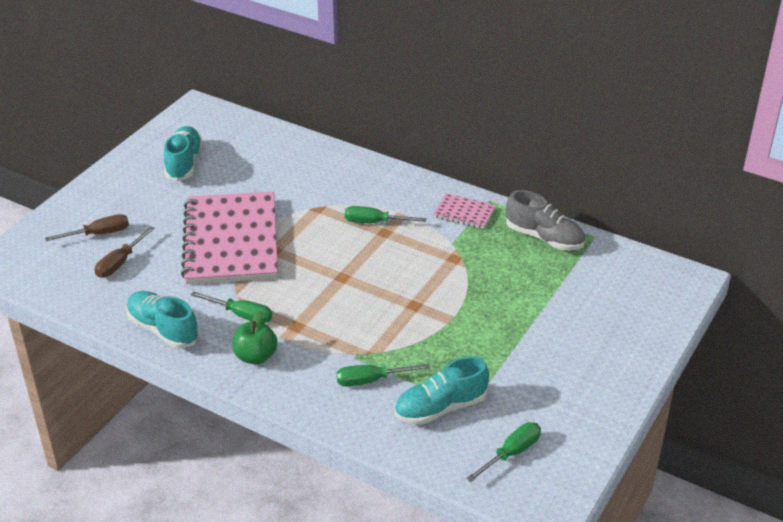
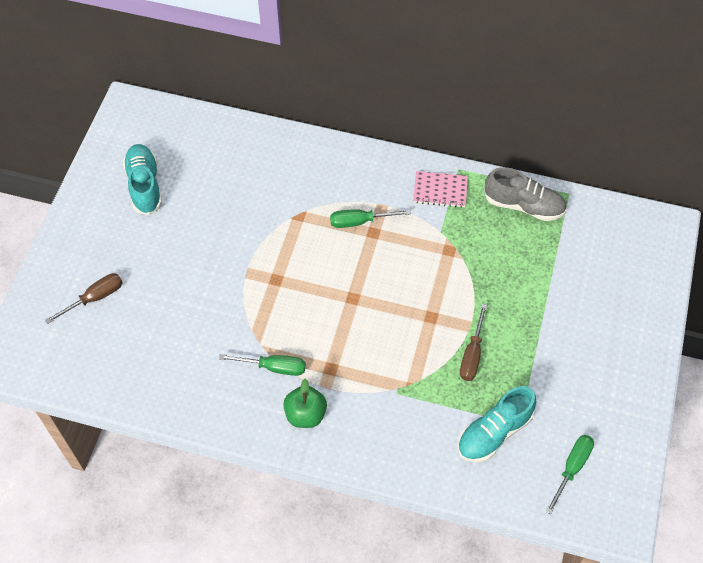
camera: 15 degrees left, 20 degrees up
(120, 263) = (131, 330): brown screwdriver -> brown screwdriver (472, 354)
(163, 329) = (205, 403): turquoise shoe -> none
(231, 241) = (230, 277): pink notebook -> none
(371, 380) = (421, 416): green screwdriver -> none

